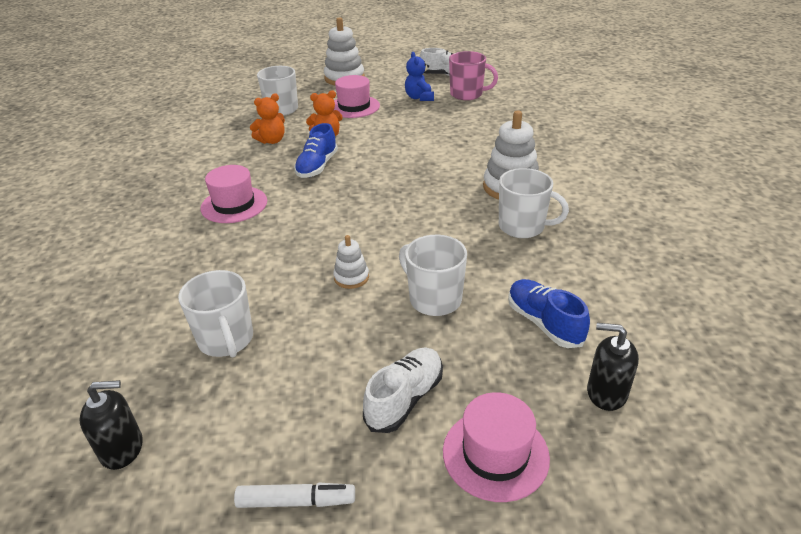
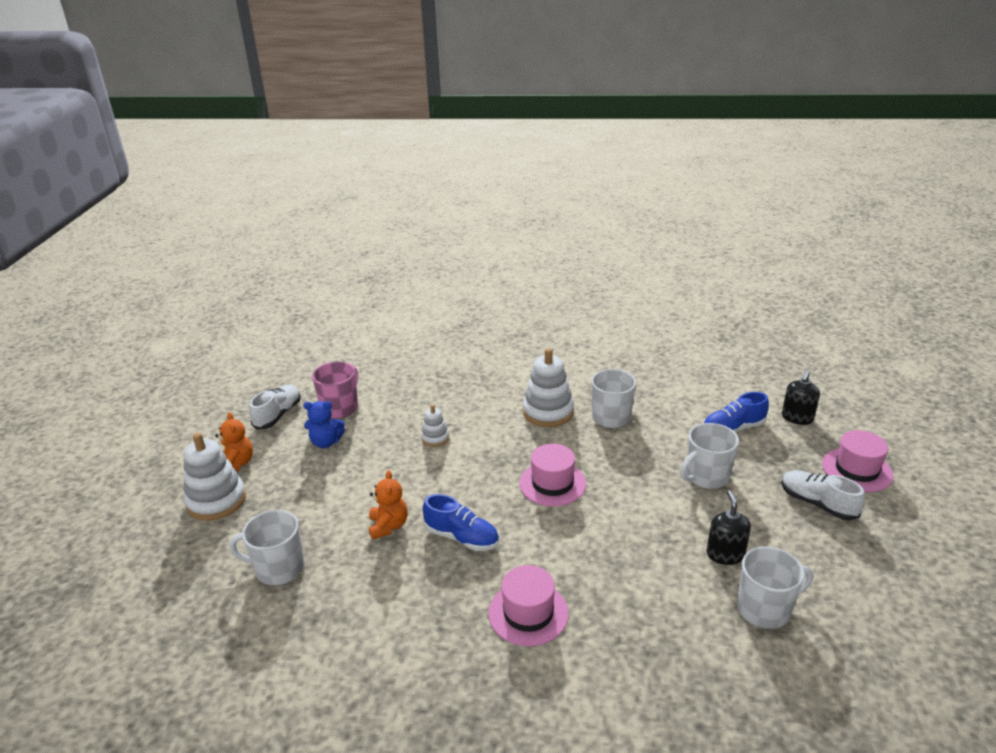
camera: 80 degrees left, 5 degrees down
(122, 448) = (903, 673): black soap dispenser -> black soap dispenser (725, 554)
(272, 141) = (374, 579): orange teddy bear -> orange teddy bear (236, 464)
(296, 501) = (919, 563): white marker -> none
(351, 277) = (675, 522): white stacking toy -> white stacking toy (435, 438)
(354, 107) = (316, 497): pink hat -> pink hat (552, 483)

